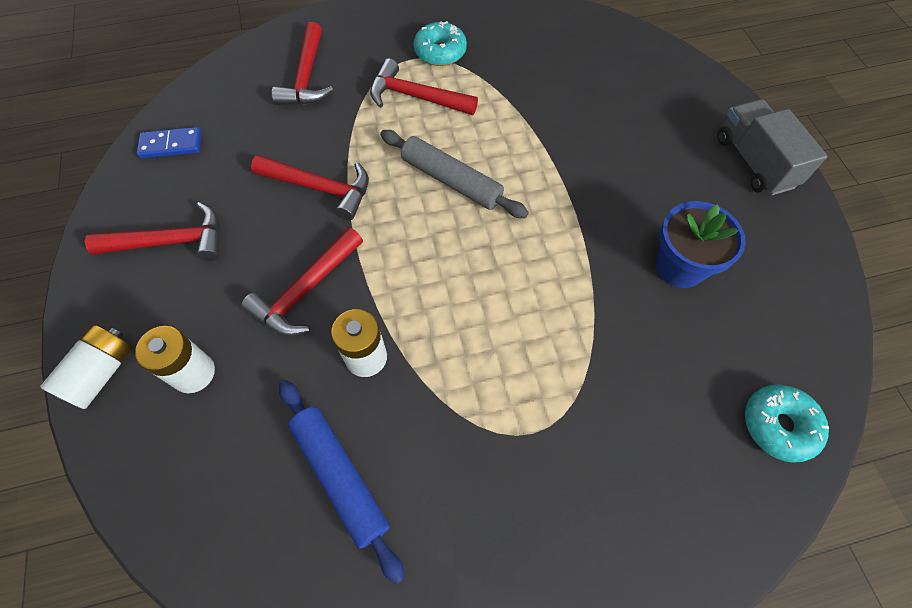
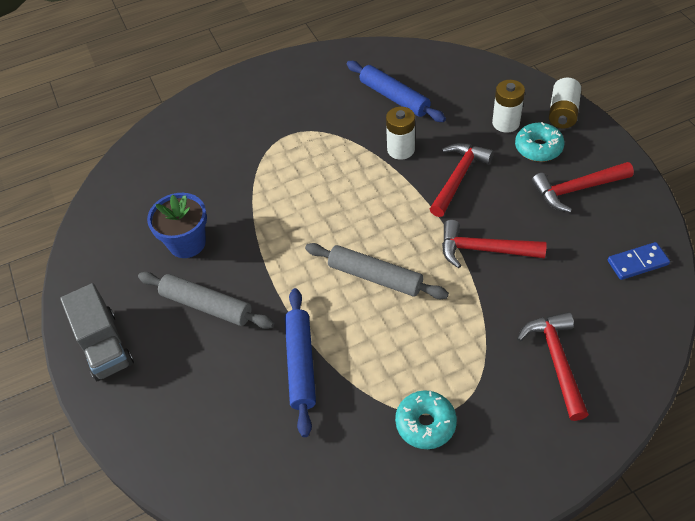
camera: 175 degrees right, 10 degrees down
(416, 97) = (433, 357): red hammer -> none
(544, 112) = (300, 364): none -> blue rolling pin
(645, 183) = (206, 306): none -> grey rolling pin
(778, 425) = (141, 163): turquoise donut -> turquoise donut (538, 148)

